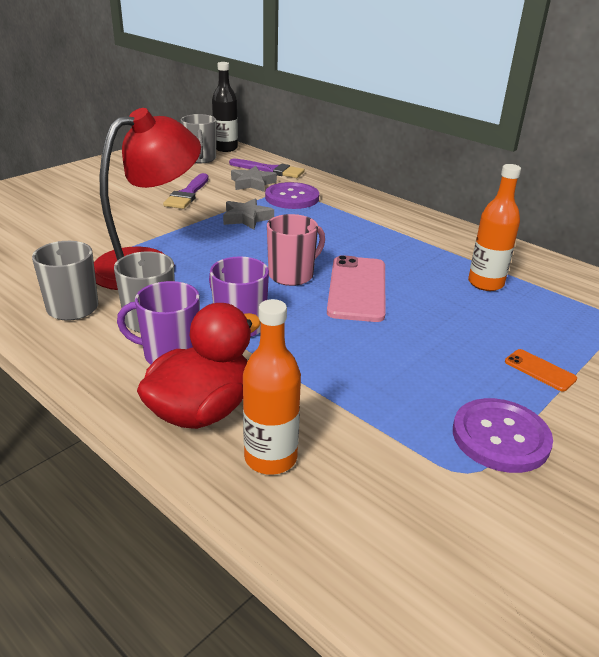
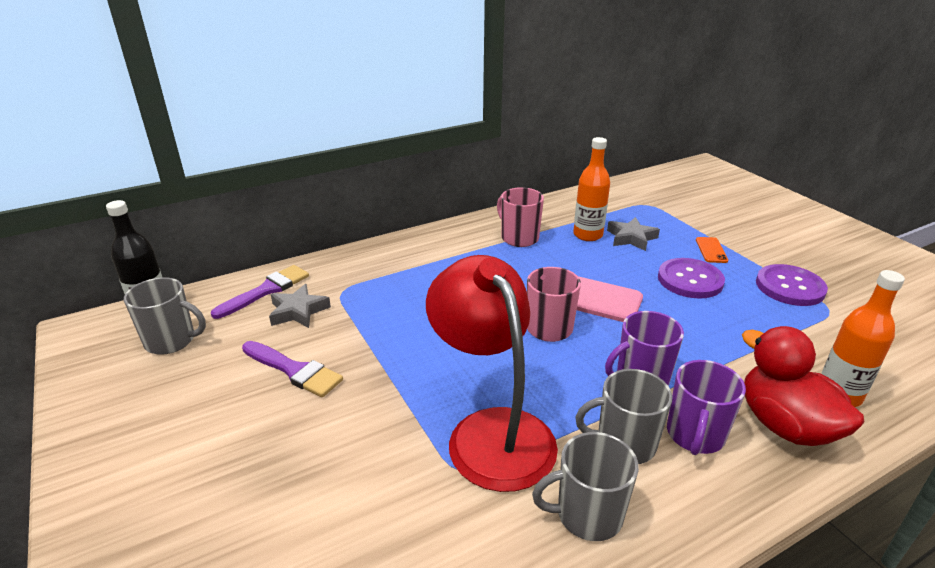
camera: 70 degrees left, 0 degrees up
(247, 218) = (399, 333): grey star -> grey star (631, 238)
(292, 198) = (362, 291): purple button -> purple button (690, 280)
(438, 247) = (519, 238): none -> pink mug
(540, 370) = (711, 250): orange phone -> orange phone turned 60 degrees counterclockwise

